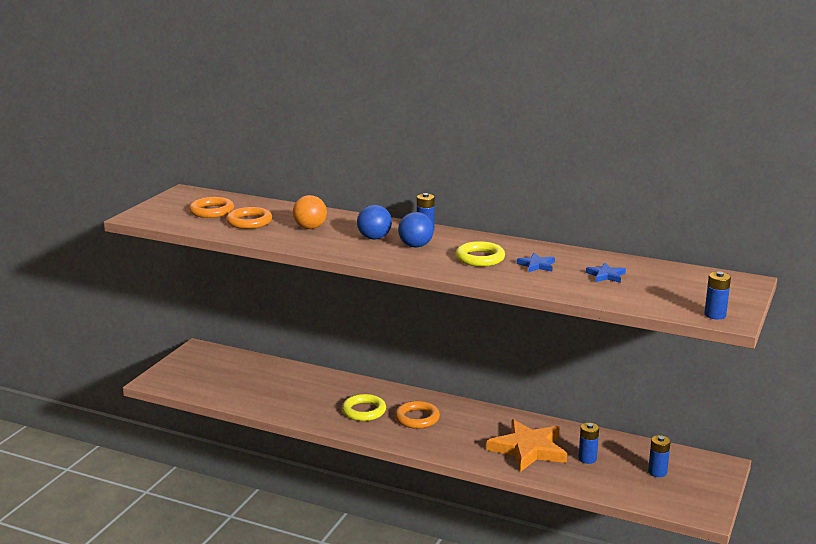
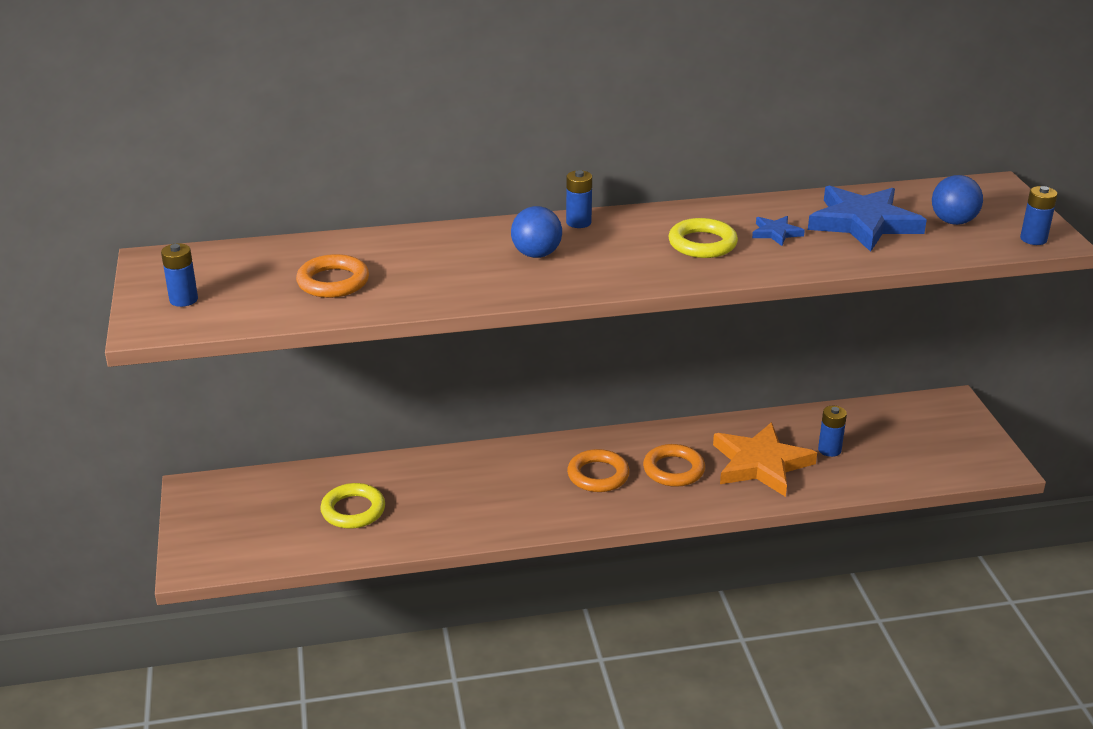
camera: 35 degrees left, 10 degrees up
(211, 211) = (250, 281): orange ring -> orange ring (673, 470)
(310, 228) = (431, 265): orange ball -> none
(364, 411) = (526, 492): yellow ring -> yellow ring (353, 510)
(415, 246) = (604, 250): blue ball -> blue ball (953, 221)
(606, 275) = (863, 223): blue star -> blue star, size x2.21
(657, 472) = (909, 436): blue battery -> blue battery (183, 300)

